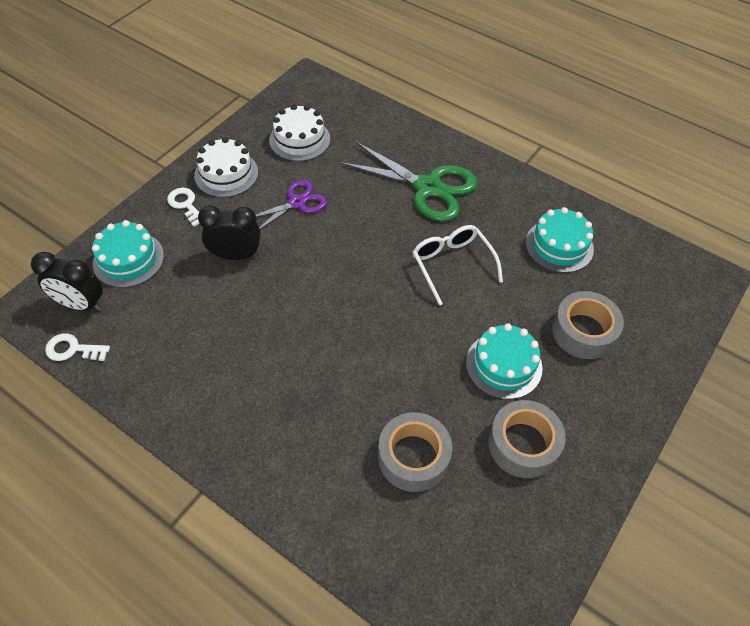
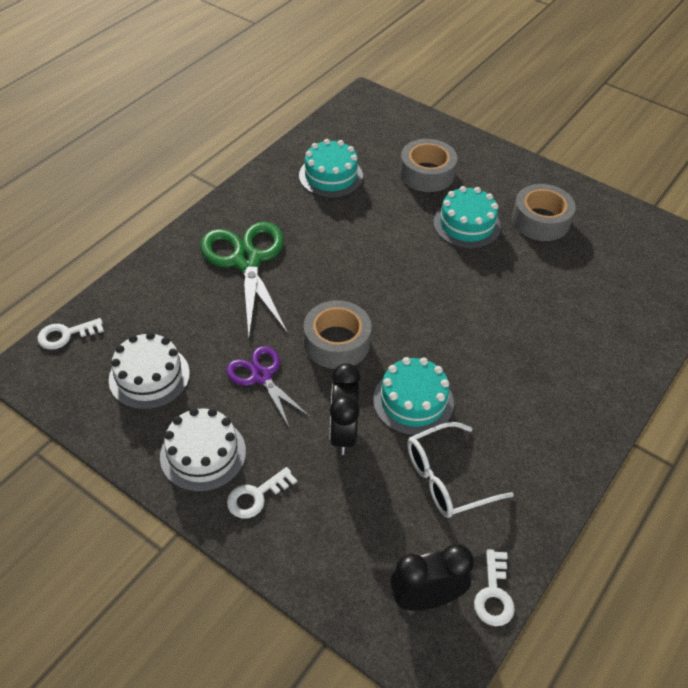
camera: 90 degrees left, 5 degrees down
(81, 304) = (426, 598): black clock -> black clock turned 120 degrees counterclockwise
(128, 259) = (350, 552): turquoise cake -> turquoise cake (413, 401)
(340, 93) = (66, 335): none -> white key
(413, 457) = (566, 287): grey tape -> grey tape (337, 342)
(428, 187) = (247, 260): green scissors -> green scissors turned 45 degrees counterclockwise
(452, 265) = (355, 249): white glasses -> white glasses (447, 478)

